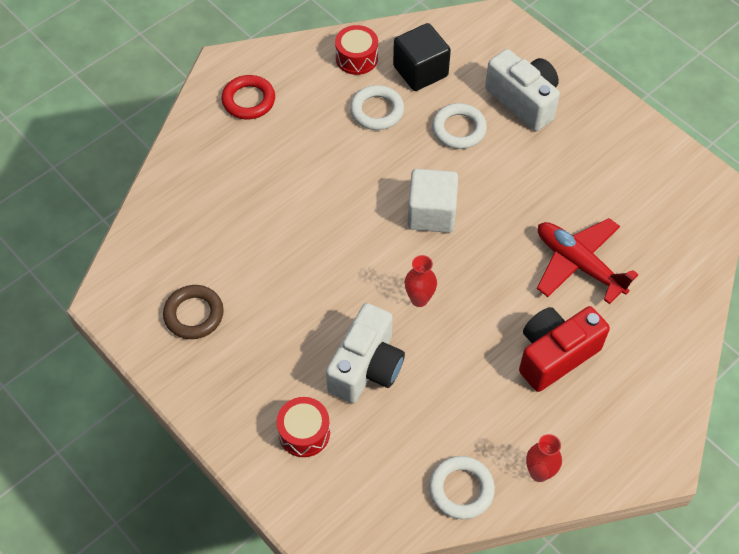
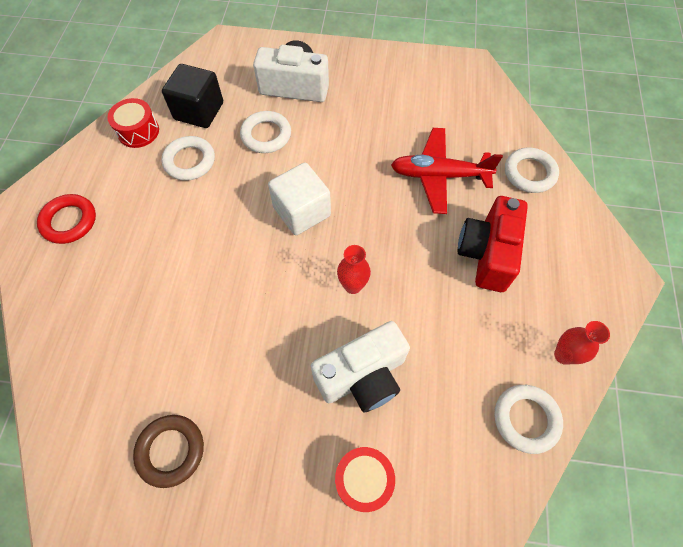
camera: 40 degrees left, 5 degrees up
(366, 367) = (362, 376): white camera -> white camera turned 75 degrees clockwise
(666, 319) = (529, 173): none -> white ring

